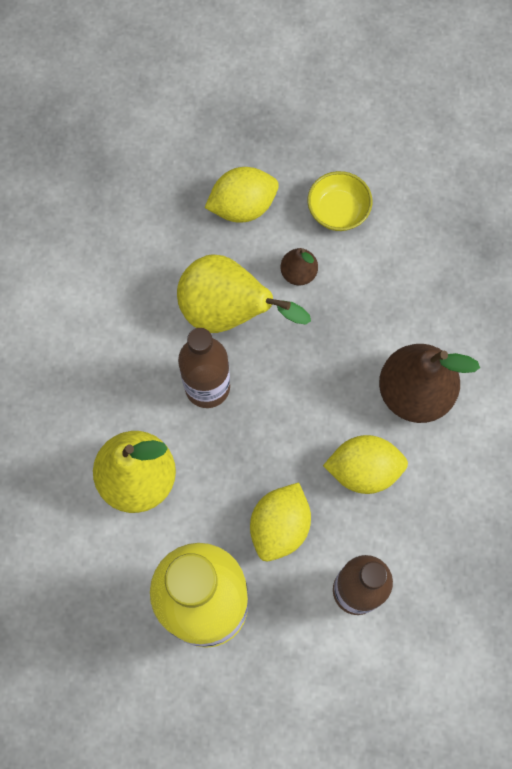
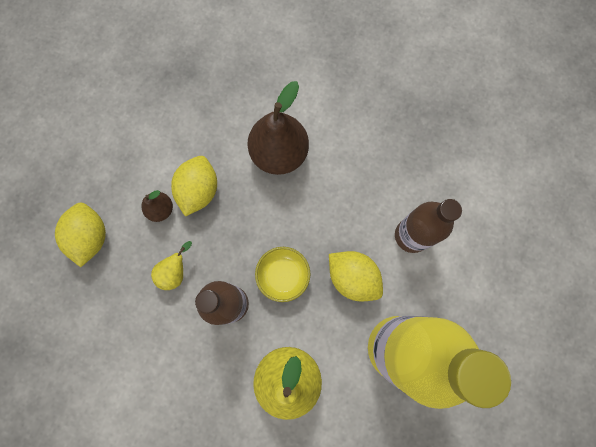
camera: 75 degrees left, 5 degrees up
(228, 312) = (175, 272): yellow pear -> yellow pear, size x0.49
(338, 211) = (121, 166): yellow bowl -> yellow bowl (283, 275)
(363, 470) = (326, 205): yellow lemon -> yellow lemon (199, 191)

